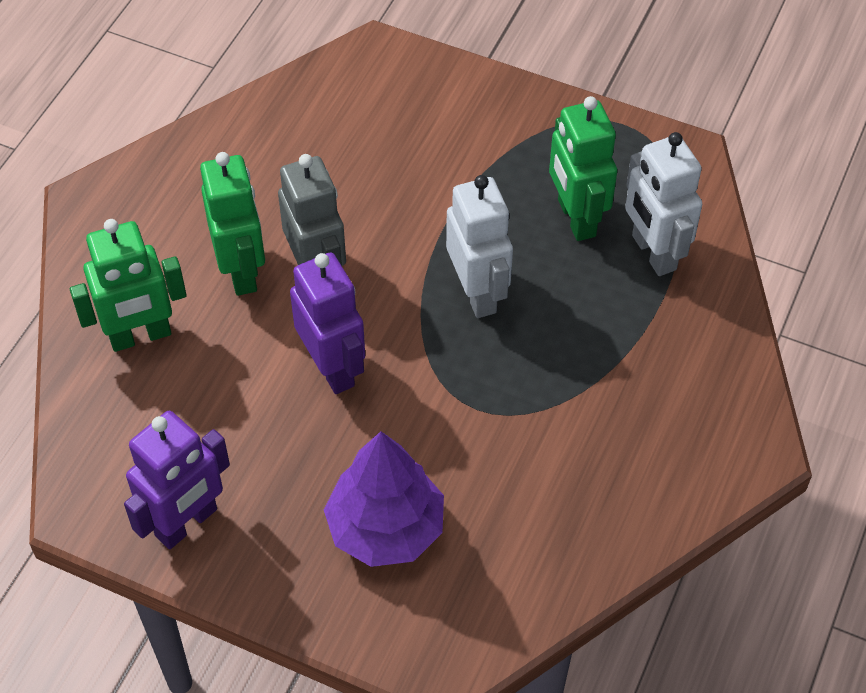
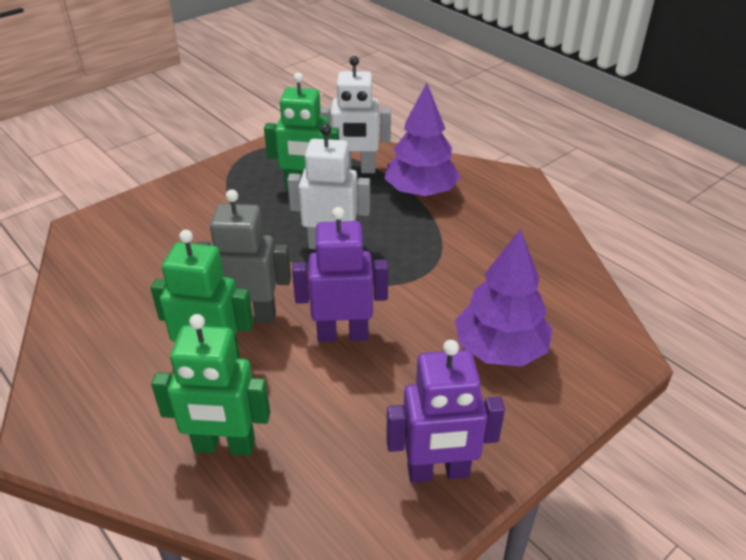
camera: 65 degrees left, 15 degrees down
(140, 336) = (224, 446): green robot -> green robot turned 90 degrees clockwise
(187, 523) = (438, 472): purple robot -> purple robot turned 105 degrees clockwise
(648, 345) = (421, 192): none -> purple tree

